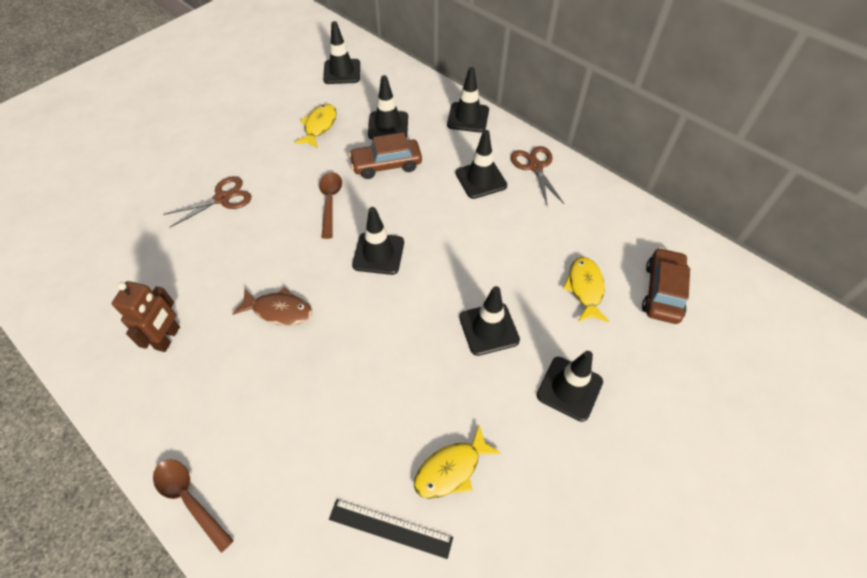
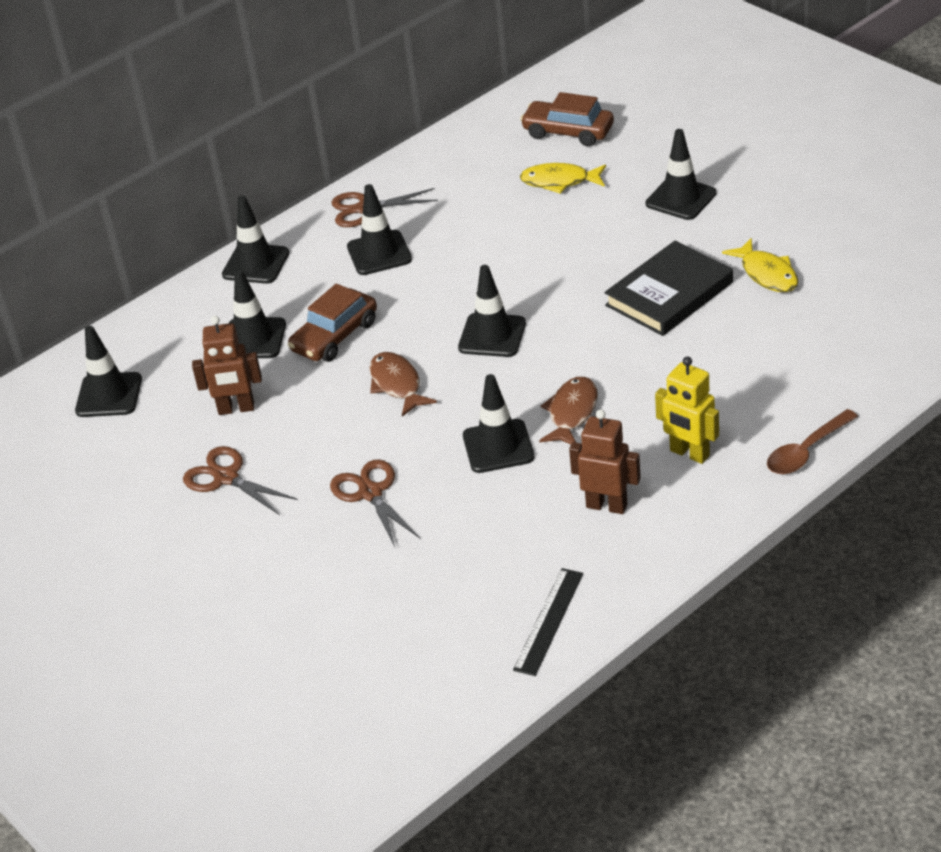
camera: 80 degrees left, 15 degrees down
(211, 397) = (689, 453): none -> yellow robot
(256, 129) = (226, 478): none -> brown scissors
(319, 126) = (236, 409): yellow fish -> brown robot
(330, 202) = (397, 384): brown spoon -> brown fish
(386, 165) = (335, 336): brown car -> brown car turned 45 degrees clockwise
(390, 528) = (825, 310): black ruler -> black ruler (548, 621)
(424, 380) = (669, 294): none -> black book
(489, 329) = (607, 249): black traffic cone -> black traffic cone (498, 446)

